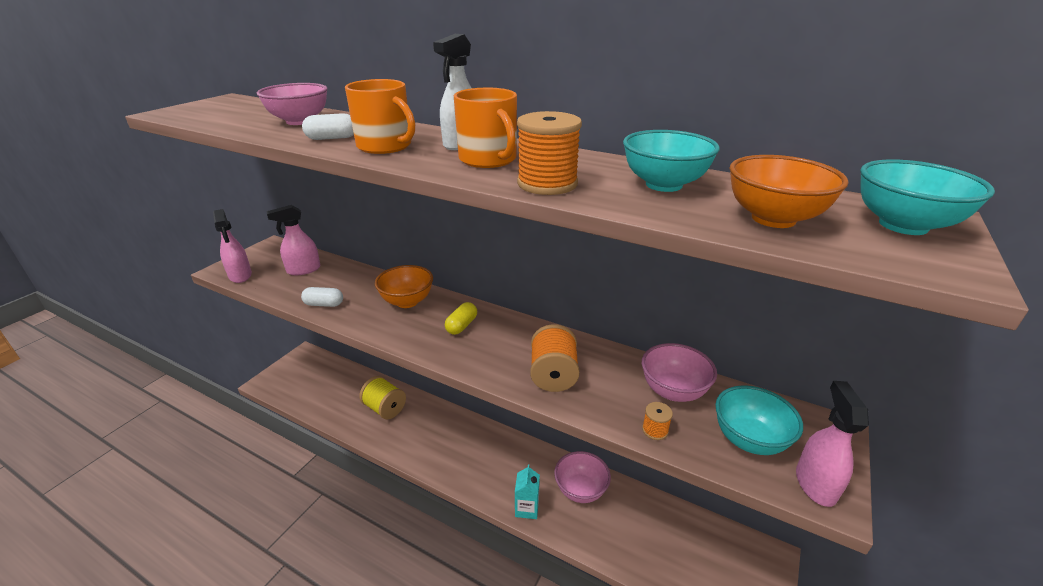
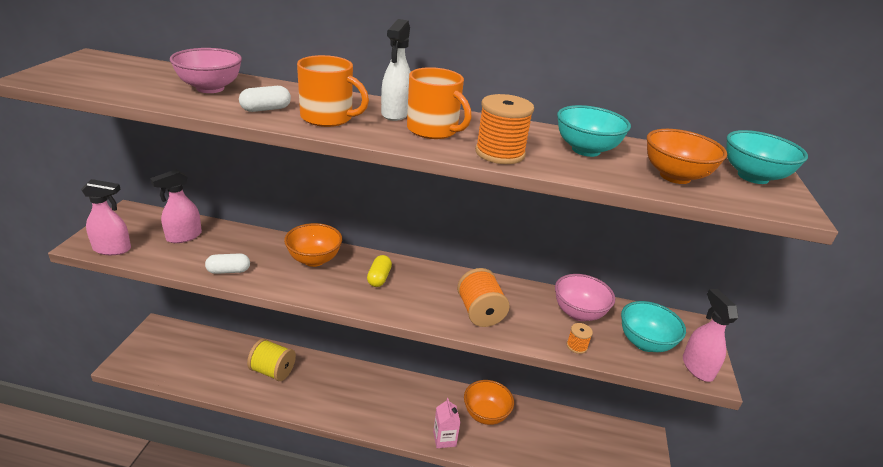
camera: 20 degrees left, 0 degrees up
(240, 276) = (113, 249): pink spray bottle -> pink spray bottle turned 45 degrees counterclockwise
(527, 508) = (444, 439): turquoise carton -> pink carton
(580, 490) = (485, 414): pink bowl -> orange bowl

